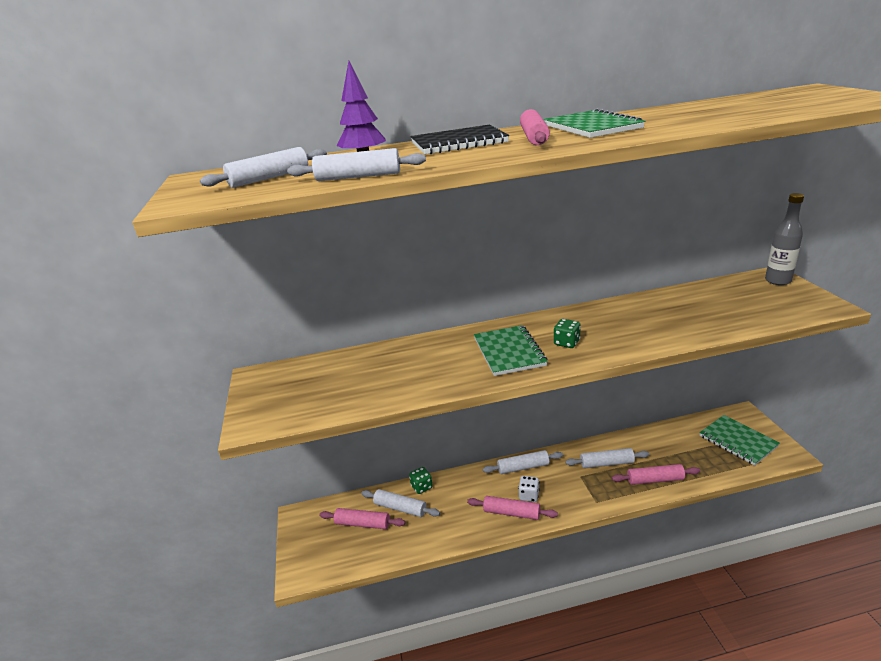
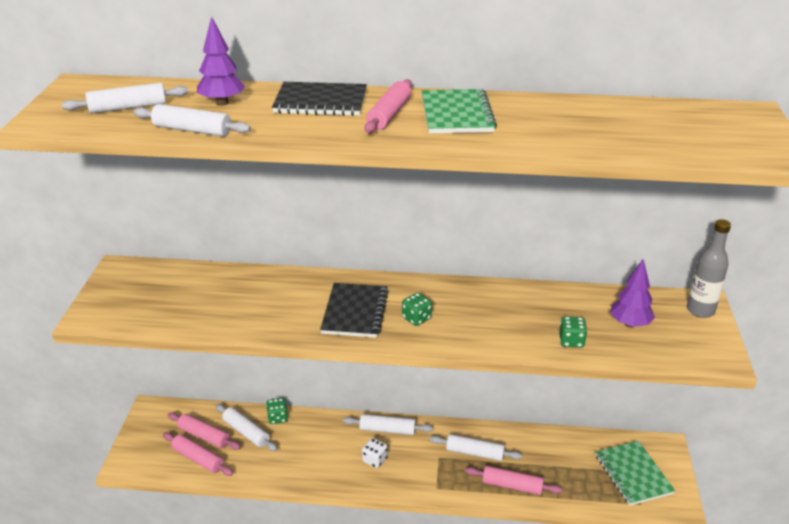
camera: 15 degrees right, 5 degrees up
(509, 352) = (355, 312): green notebook -> black notebook
(511, 513) = (347, 471): pink rolling pin -> pink rolling pin (198, 459)
(708, 325) = (571, 341): none -> green dice
(738, 302) = (629, 324): none -> purple tree

